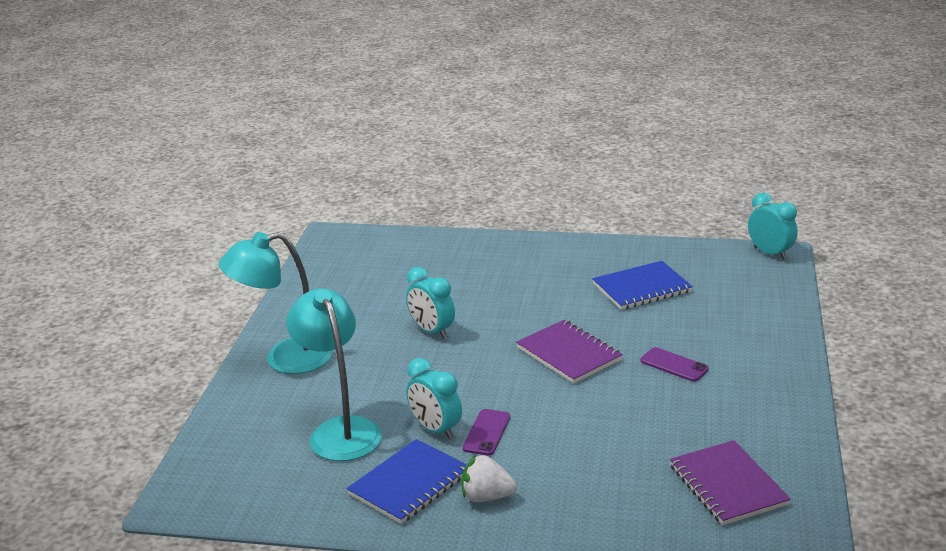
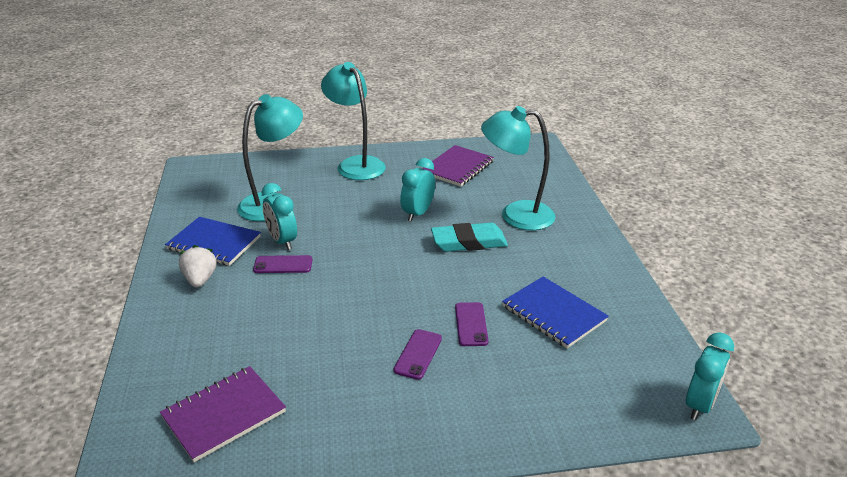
camera: 70 degrees right, 5 degrees up
(435, 430) = (282, 241): turquoise clock -> turquoise clock turned 60 degrees counterclockwise
(471, 275) = (516, 215): none -> turquoise lamp
(506, 310) = (469, 242): none -> turquoise eraser
(568, 354) = (412, 287): purple notebook -> purple notebook (457, 167)
(641, 331) = (471, 324): none -> purple phone

